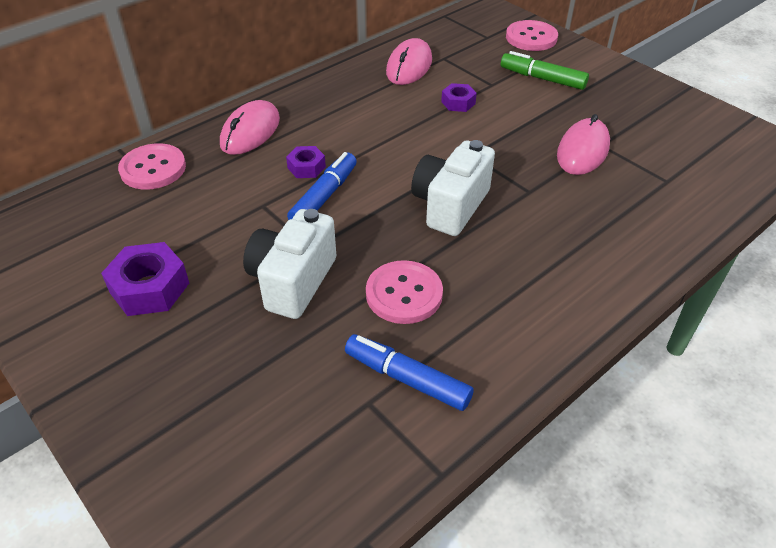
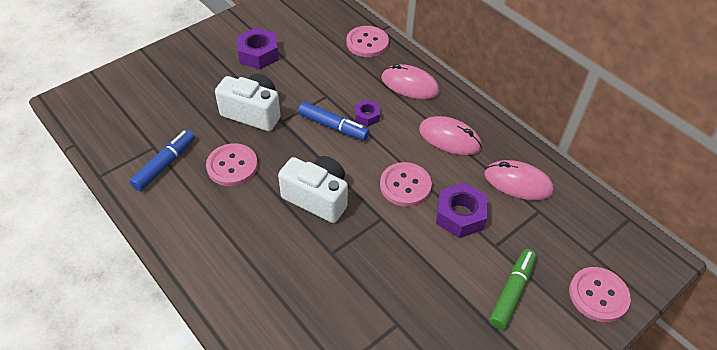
camera: 90 degrees right, 5 degrees up
(422, 137) = (405, 185): none -> pink button
(458, 102) = (460, 215): purple nut -> purple nut, size x1.72
(582, 151) = (387, 305): pink mouse -> pink mouse (449, 138)

